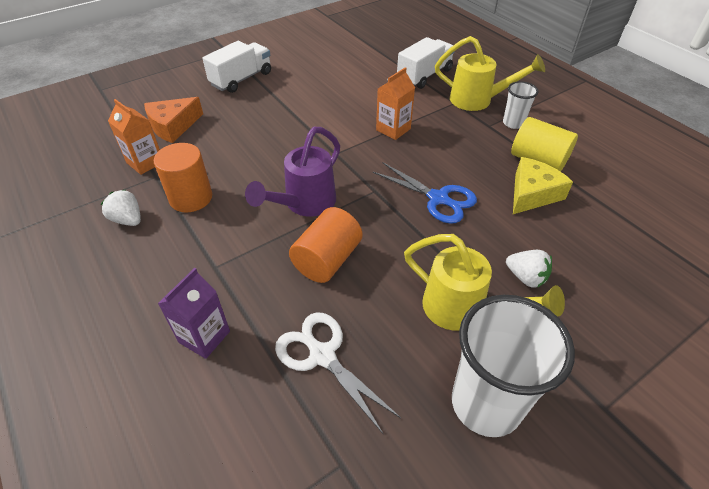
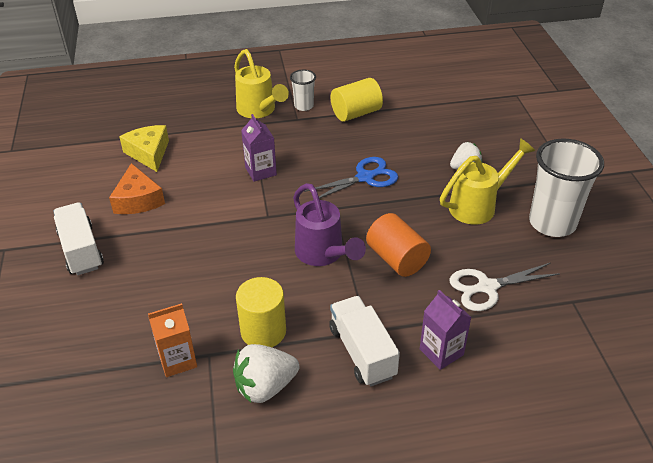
camera: 65 degrees left, 5 degrees down
(128, 220) = (265, 387): white strawberry -> white strawberry, size x1.53
(173, 126) = (126, 326): orange cheese -> orange cheese (138, 200)
(191, 198) = (263, 331): orange cylinder -> yellow cylinder
(393, 129) = (260, 171): orange carton -> purple carton
(424, 75) = (195, 125): white truck -> white truck (362, 352)
(478, 100) = (259, 111): yellow watering can -> yellow watering can turned 105 degrees clockwise
(532, 194) = (389, 131): yellow cheese -> yellow cheese (149, 153)

